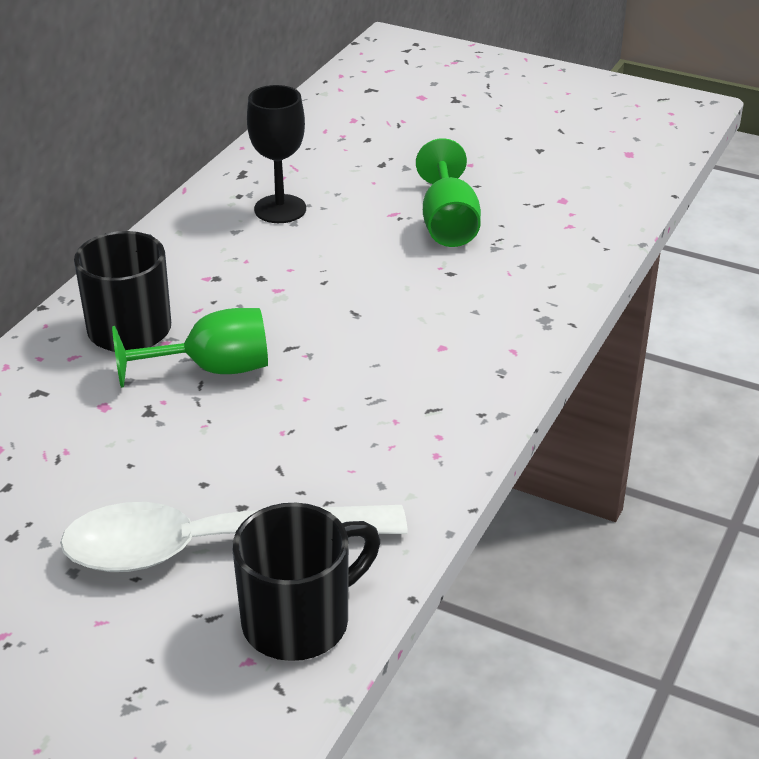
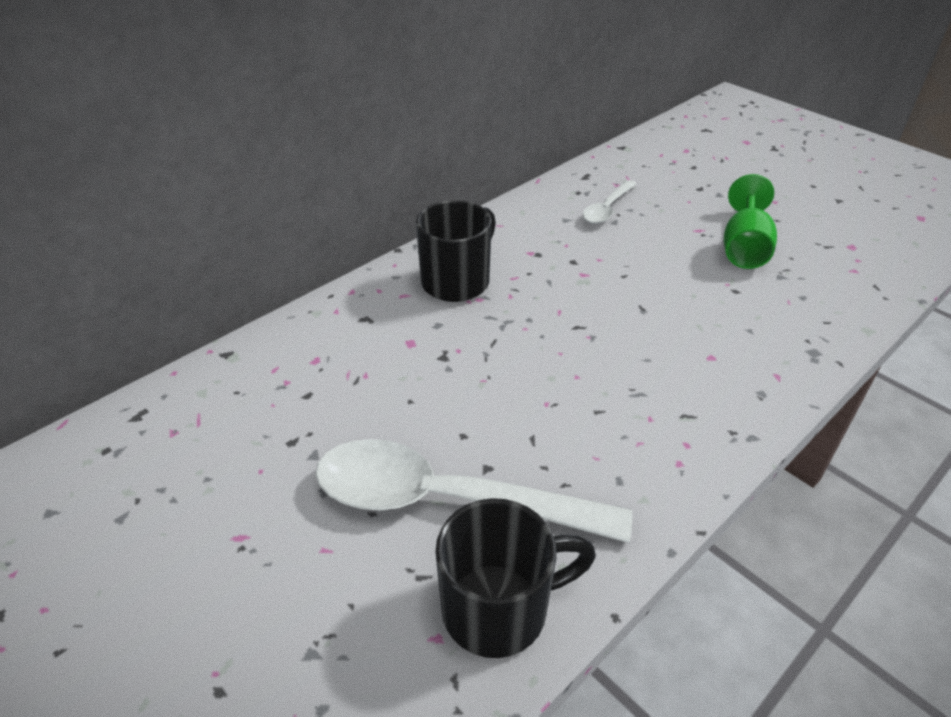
camera: 20 degrees right, 5 degrees up
(212, 369) = (508, 331): green goblet -> none
(280, 209) = (607, 209): black goblet -> white spoon

